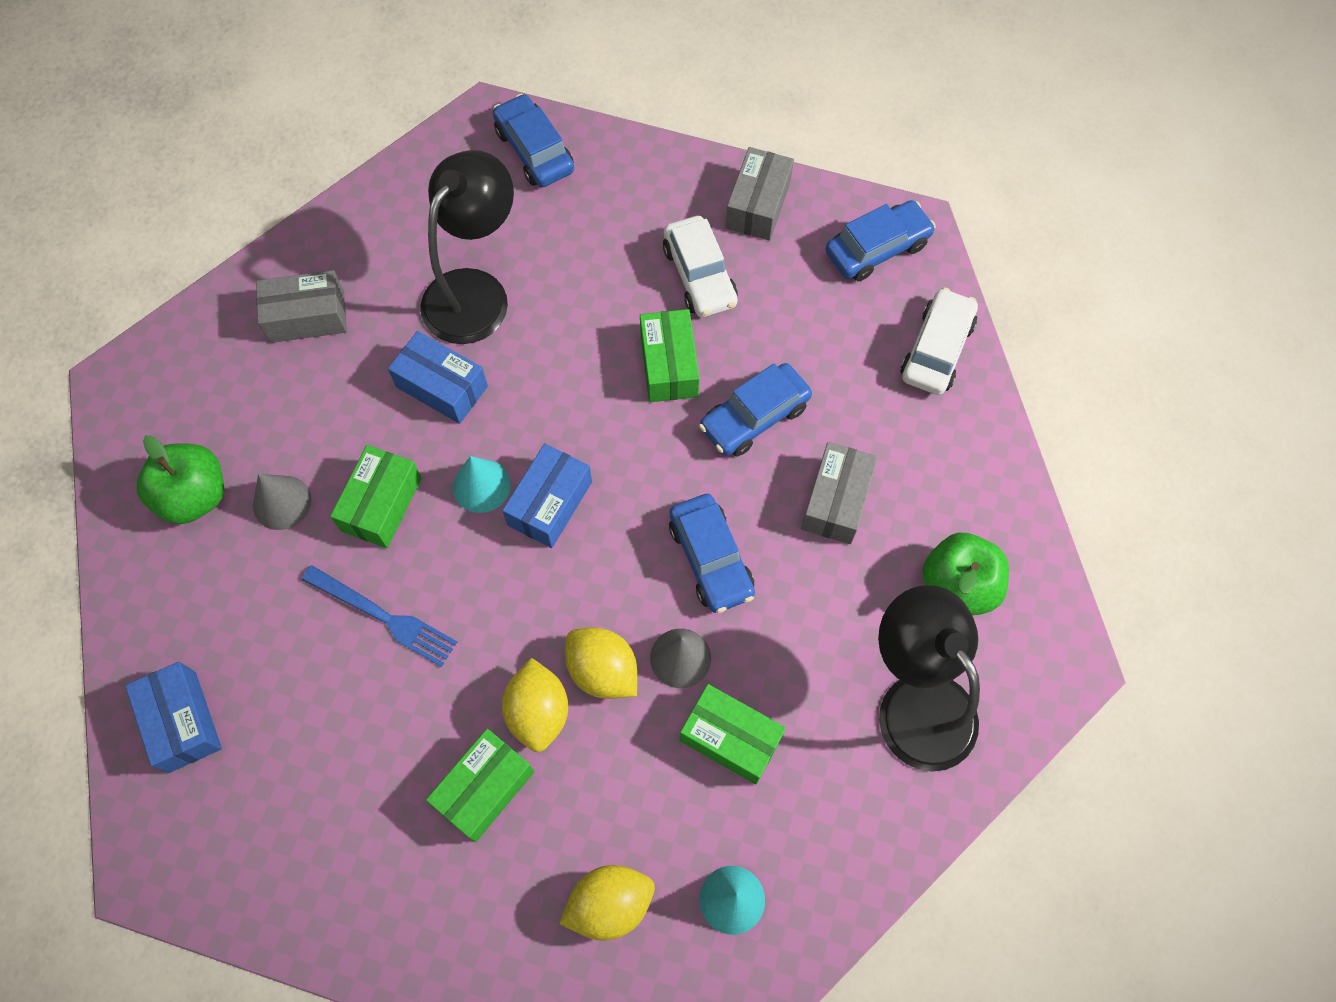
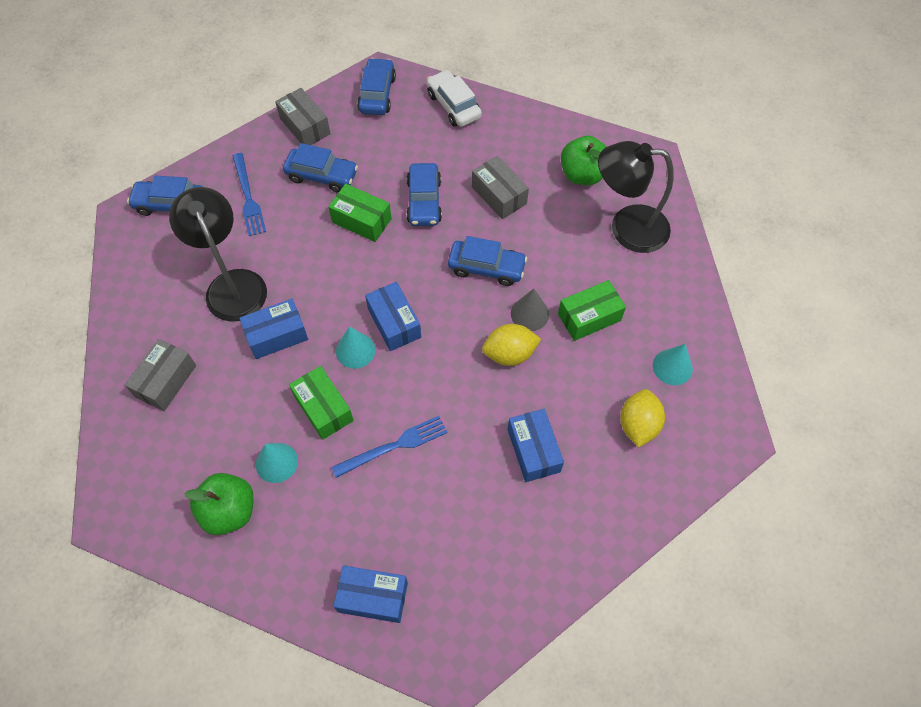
camera: 55 degrees left, 5 degrees down
(282, 502) = (276, 462): grey cone -> turquoise cone
(484, 788) = (533, 450): green box -> blue box
(538, 712) = (509, 398): yellow lemon -> none
(606, 220) = (248, 197): none -> blue fork
(699, 275) = (322, 176): white car -> blue car

